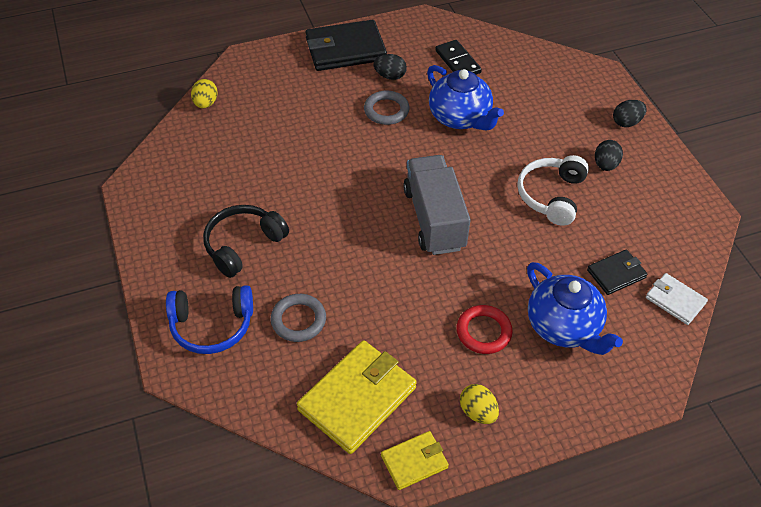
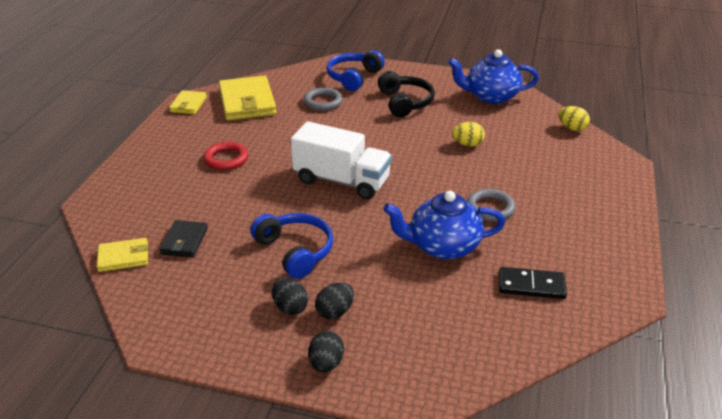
camera: 125 degrees right, 15 degrees down
(345, 49) = (603, 220): black wallet -> none
(390, 76) = (540, 230): black egg -> black egg (335, 312)
(434, 219) = (341, 181): grey truck -> white truck
(477, 412) = (182, 134): yellow egg -> yellow egg (467, 144)
(551, 196) = (295, 251): white headphones -> blue headphones
(564, 327) = (183, 192): blue teapot -> blue teapot (490, 96)
(675, 300) = (123, 257): white wallet -> yellow wallet

